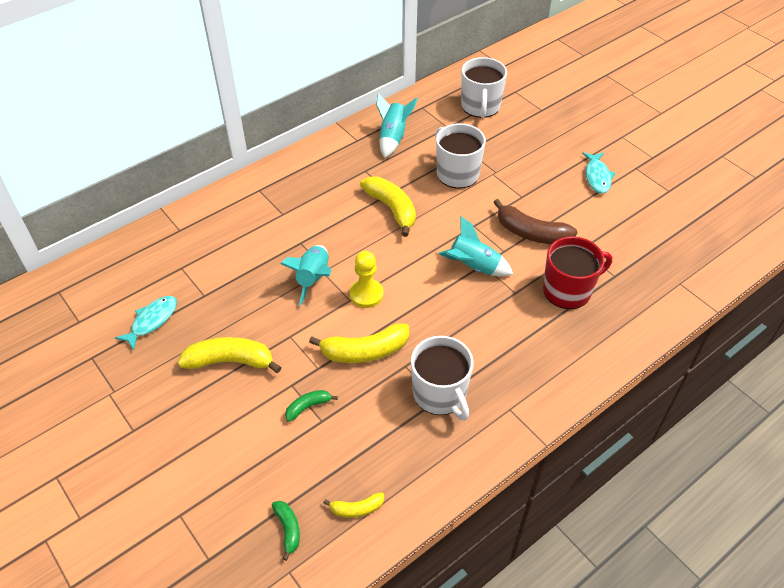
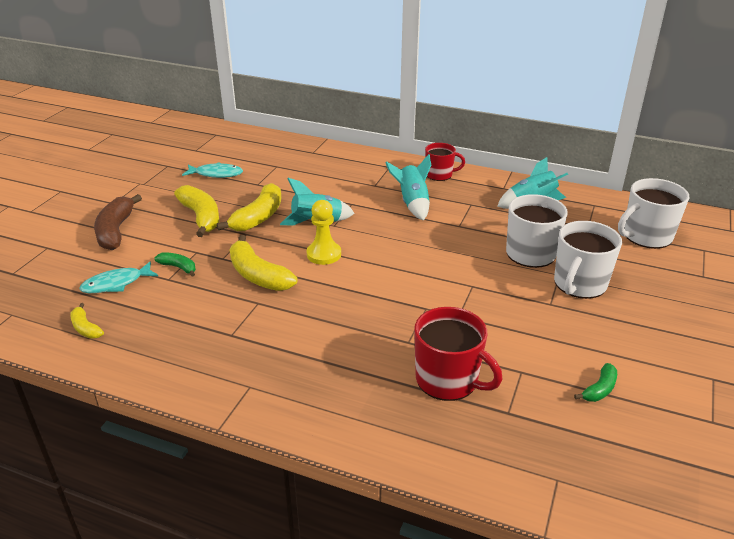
camera: 60 degrees right, 15 degrees down
(288, 529) = (52, 300): green banana -> green banana (599, 389)
(303, 165) = (439, 175): none -> red mug
(392, 209) = (440, 233): yellow banana -> yellow banana (258, 217)
(440, 394) = (238, 334): white mug -> white mug (579, 284)
(473, 267) = (416, 303): turquoise rocket -> turquoise rocket (412, 203)
(531, 233) = (504, 327): brown banana -> brown banana (116, 231)
(597, 177) = (653, 350): turquoise fish -> turquoise fish (116, 284)

